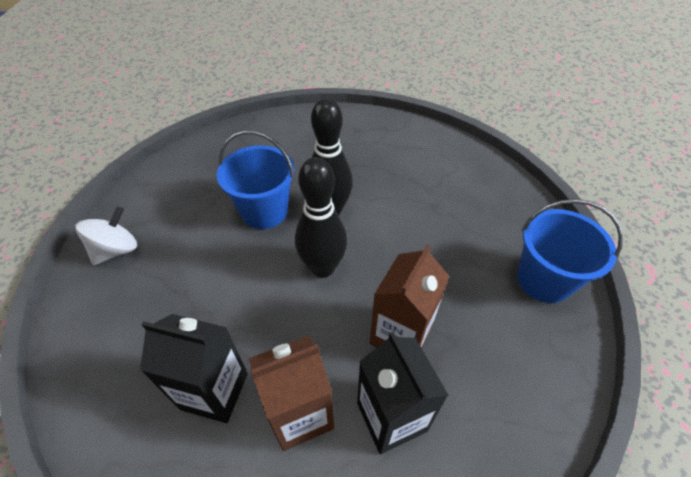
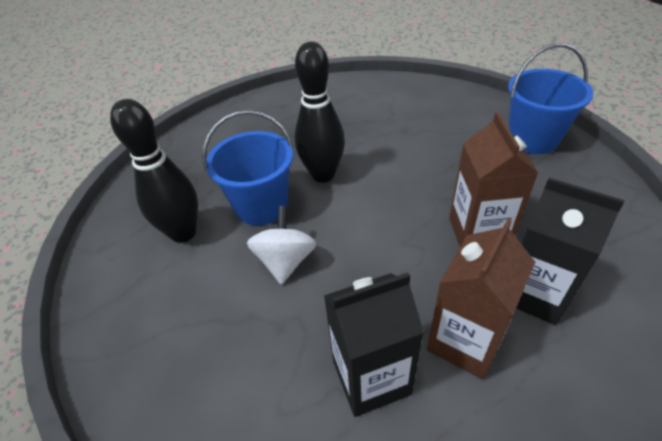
camera: 30 degrees left, 5 degrees down
(116, 250) = (130, 324): white spinning top -> white spinning top (285, 261)
(323, 267) = (363, 220): black bowling pin -> black bowling pin (183, 233)

